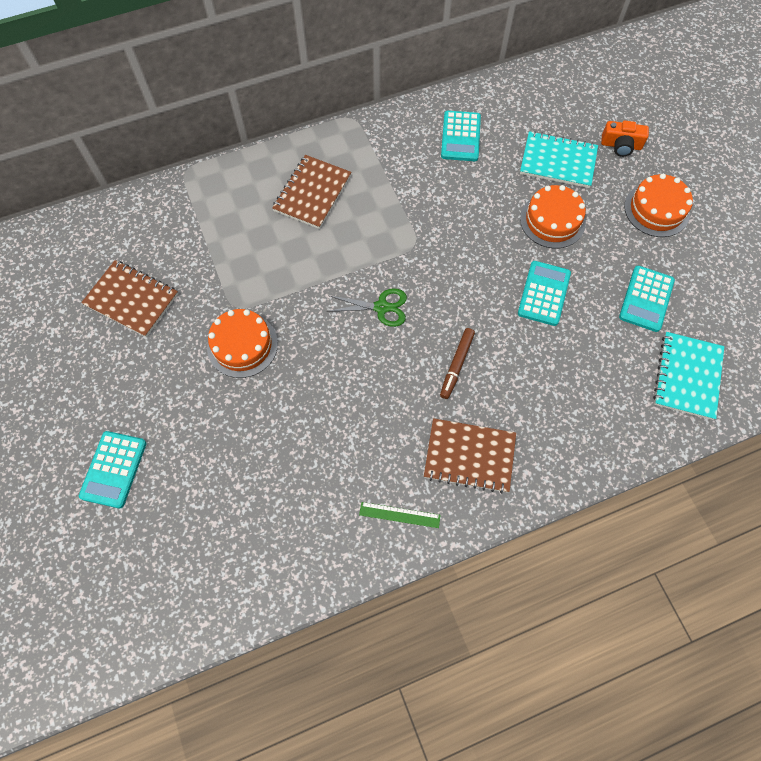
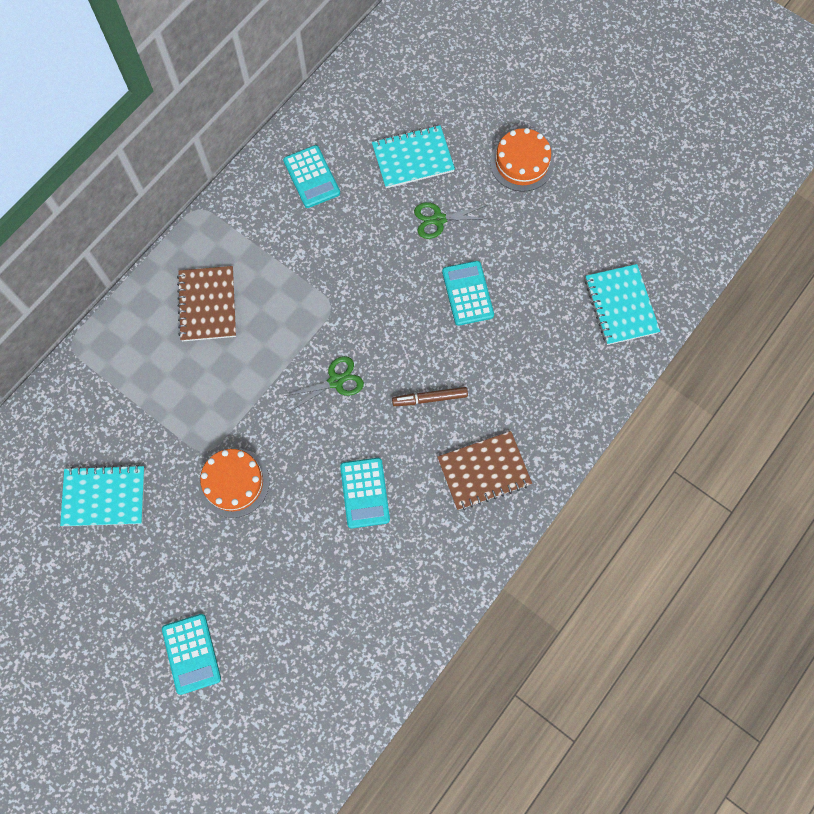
camera: 30 degrees left, 5 degrees up
(131, 300) = (104, 497): brown notebook -> turquoise notebook
(399, 515) = (455, 552): green ruler -> none
(456, 365) = (430, 398): brown marker -> brown marker turned 90 degrees clockwise
(552, 220) = (438, 220): orange cake -> green scissors
(621, 145) = (459, 114): orange camera -> none
(646, 299) = (554, 253): turquoise calculator -> turquoise calculator (365, 493)

